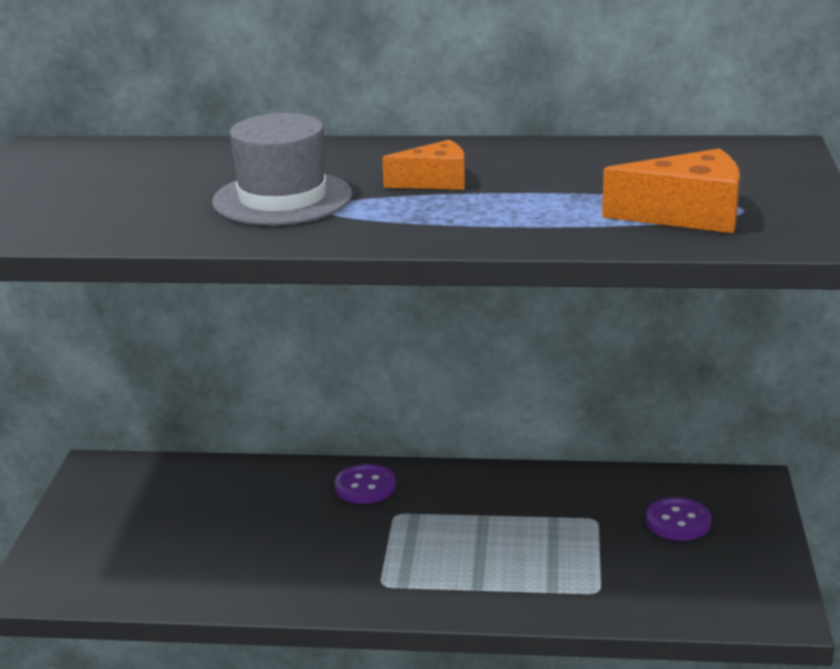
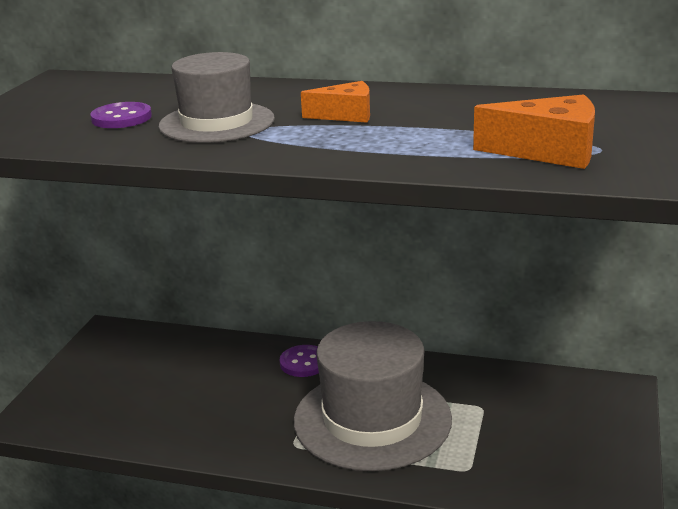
camera: 10 degrees right, 0 degrees up
(469, 545) = (372, 419): none -> grey hat
(678, 521) = (551, 416): purple button -> purple button (121, 118)

